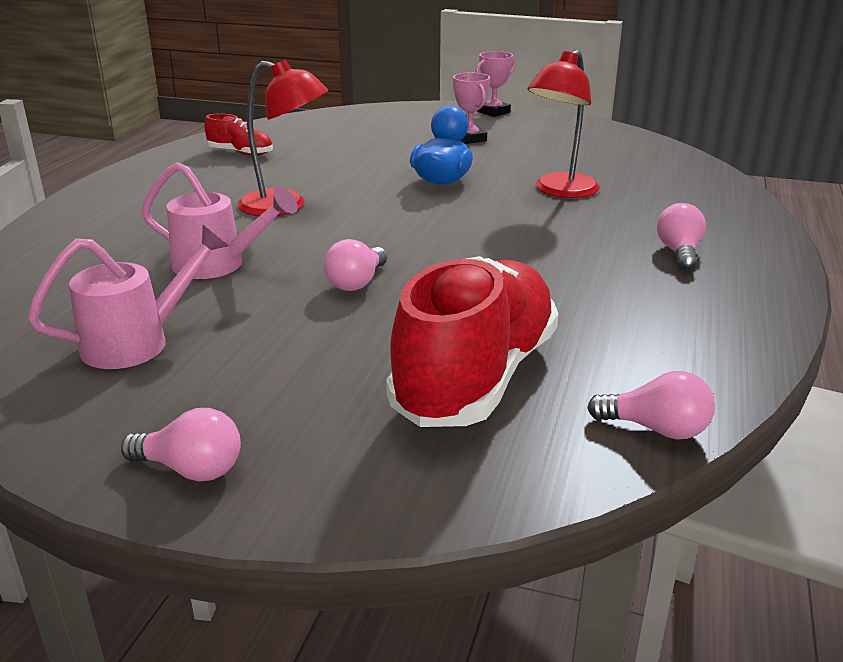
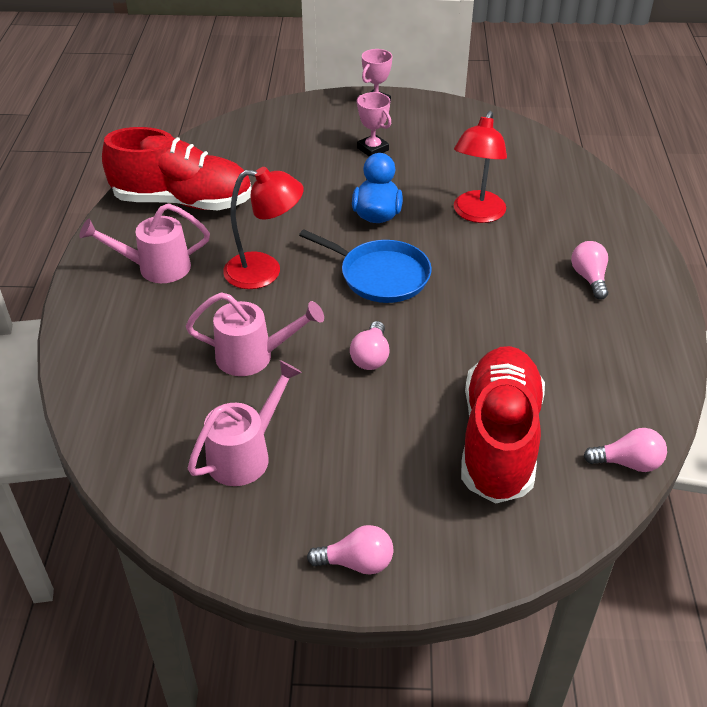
camera: 15 degrees left, 15 degrees up
(172, 191) = (156, 267): none -> pink watering can
(240, 153) = (183, 202): red shoe -> red shoe, size x2.18
(415, 223) = (380, 275): none -> blue pan

